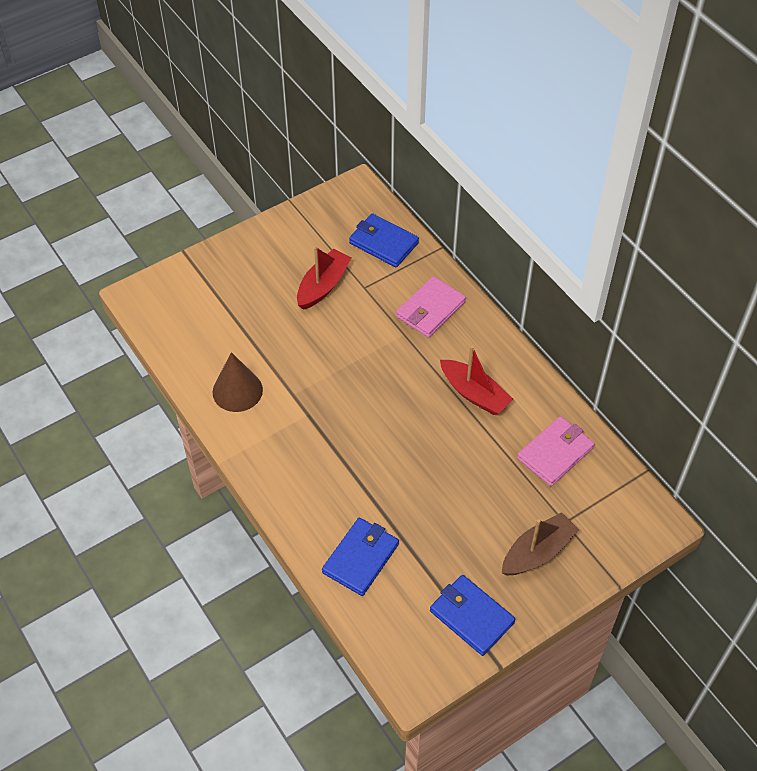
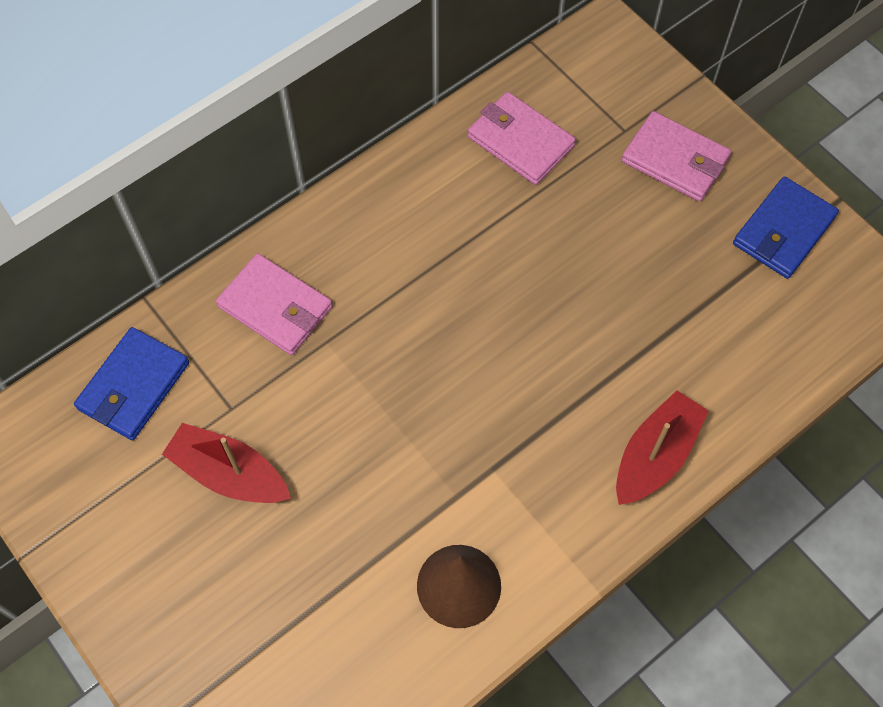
camera: 95 degrees left, 10 degrees up
(360, 558) = (727, 370): blue wallet -> none
(474, 394) = (431, 241): red boat -> red boat (655, 455)
(537, 552) = (675, 160): brown boat -> pink wallet

